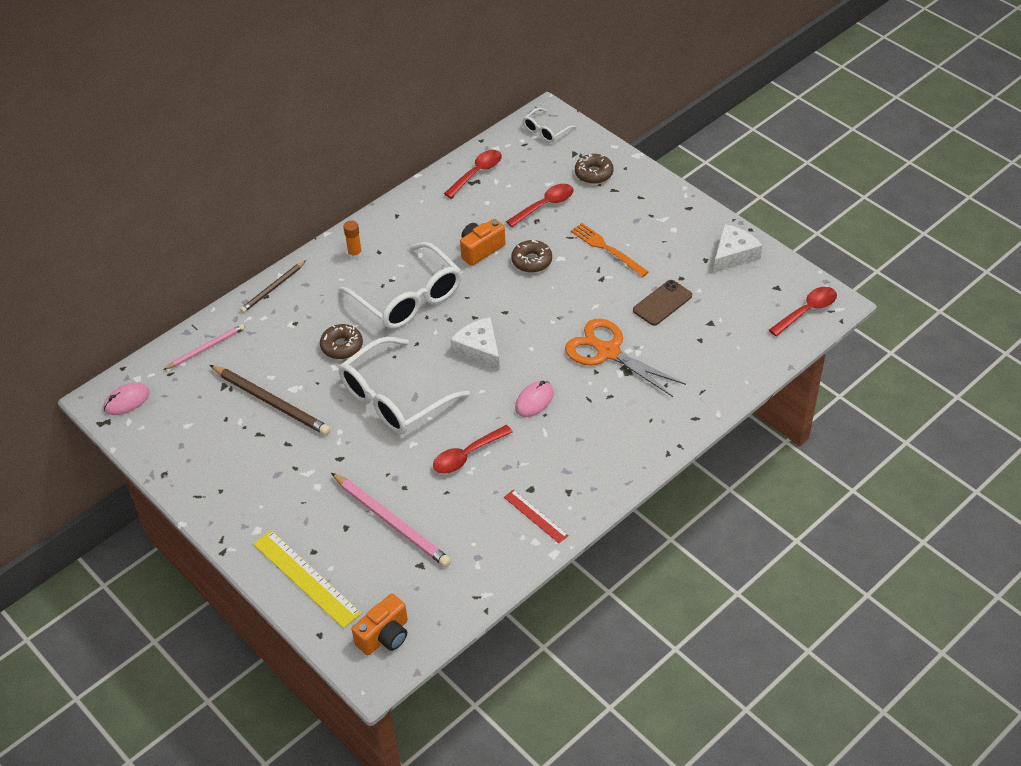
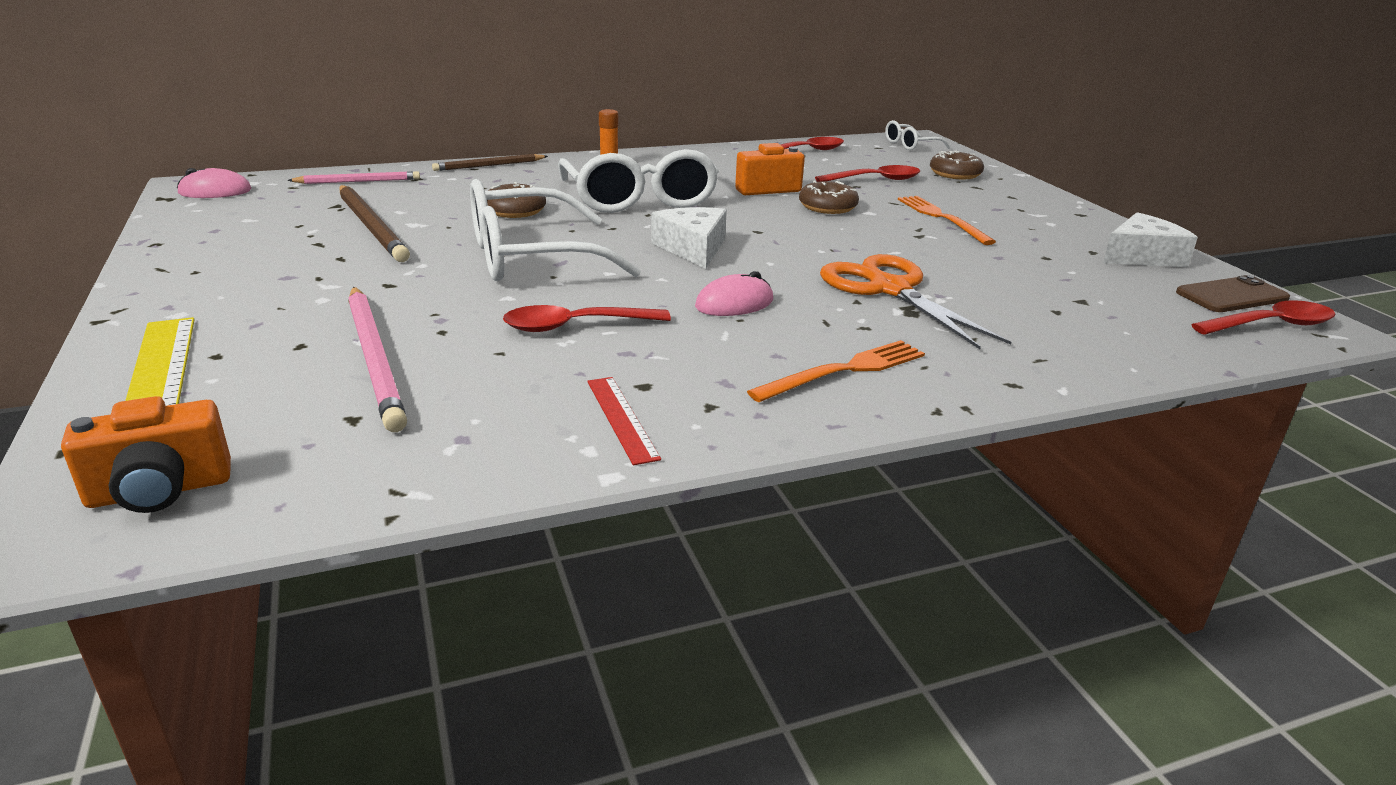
camera: 20 degrees right, 20 degrees down
(615, 439) = (844, 371): none -> orange fork
(662, 303) = (1005, 269): brown phone -> brown phone (1232, 296)

